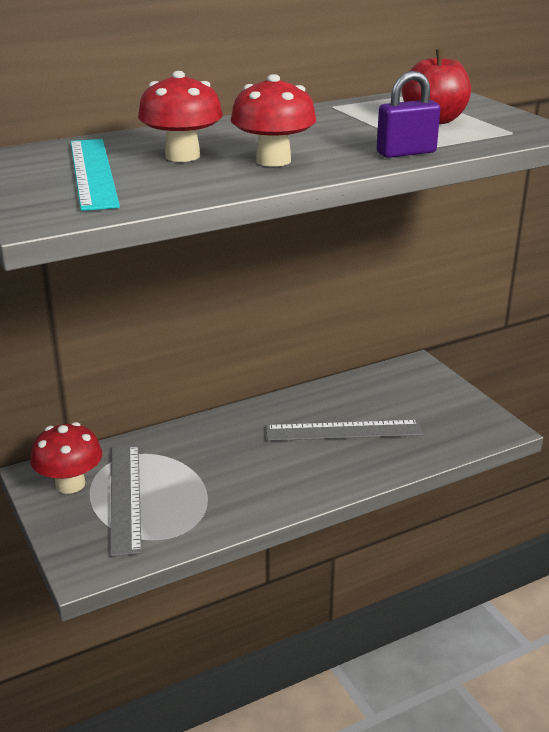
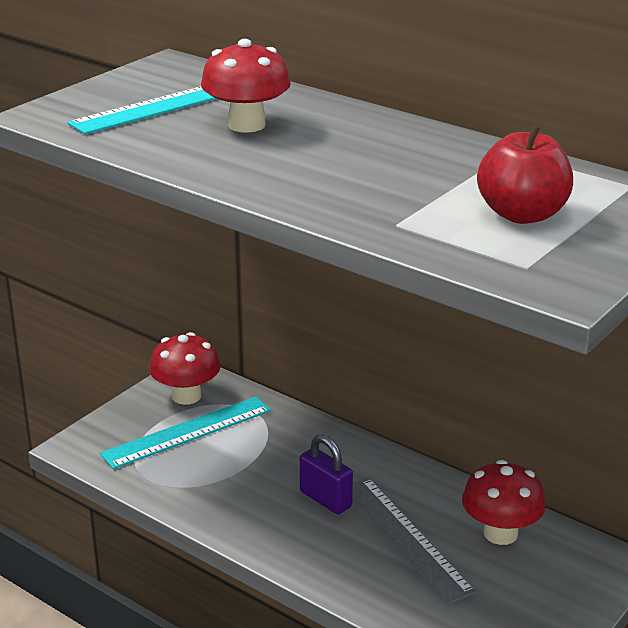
camera: 65 degrees right, 0 degrees up
(125, 497) = (187, 432): grey ruler -> turquoise ruler
(273, 160) = (271, 163): red mushroom -> red mushroom (500, 533)
(406, 153) = (365, 219): purple padlock -> purple padlock (325, 499)

